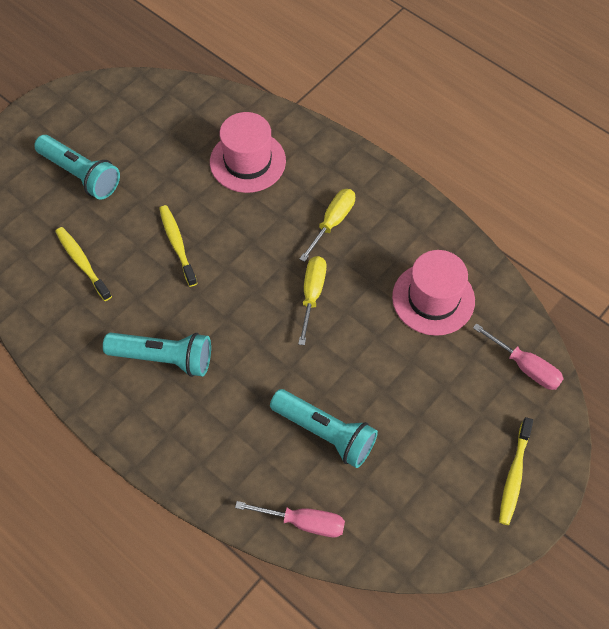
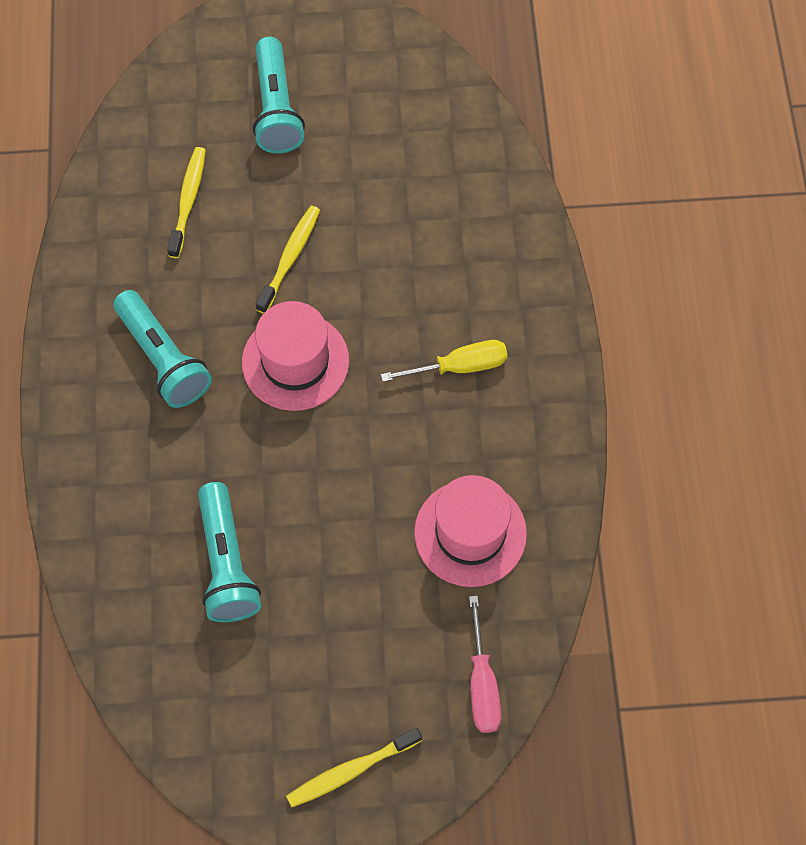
camera: 45 degrees right, 5 degrees up
(247, 161) = (446, 230): pink hat -> pink hat (295, 361)
(303, 522) = (121, 623): pink screwdriver -> none
(312, 295) = (359, 422): yellow screwdriver -> none

